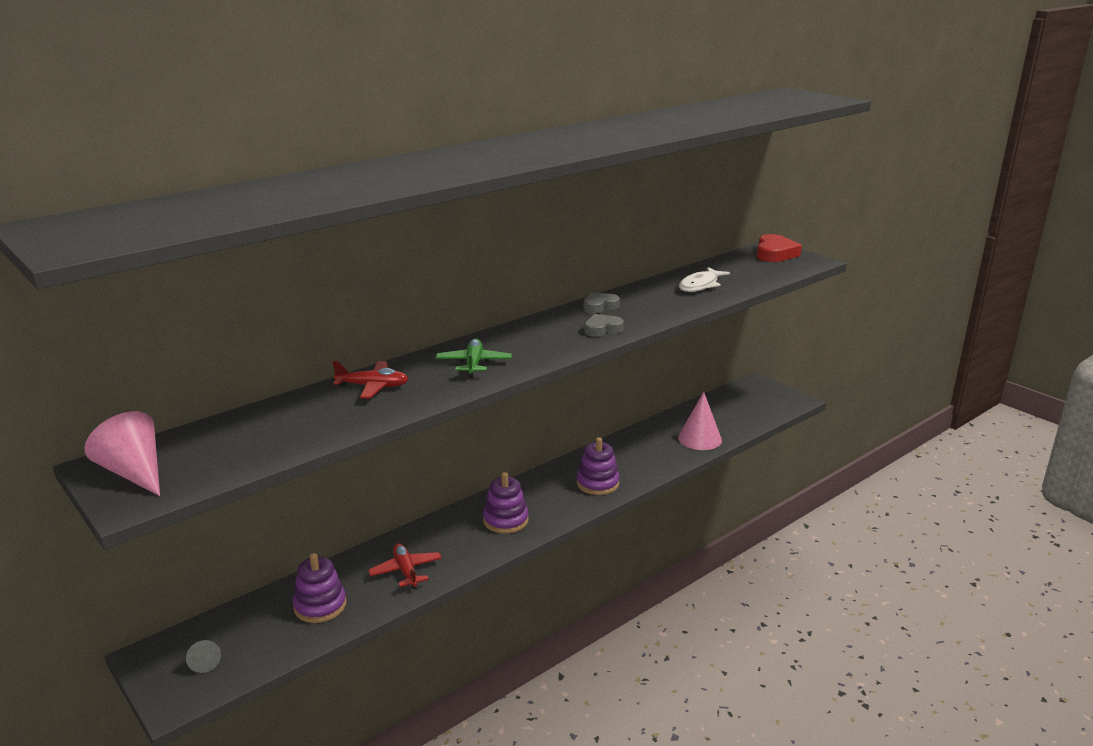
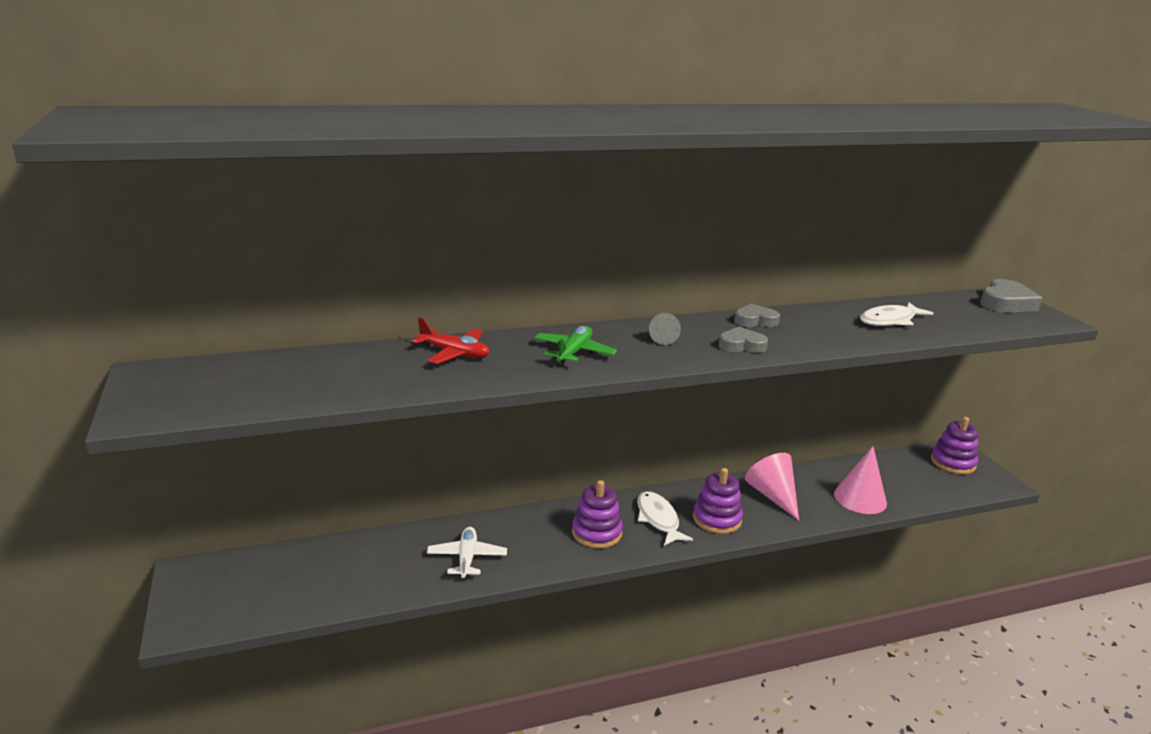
camera: 20 degrees right, 0 degrees up
(134, 472) = (170, 386): pink cone -> pink cone (773, 496)
(204, 661) = (231, 594): grey cone -> grey cone (662, 338)
(320, 606) = (365, 570): purple stacking toy -> purple stacking toy (953, 463)
(406, 571) = (467, 558): red plane -> white plane
(550, 496) = (658, 519): none -> white fish
(775, 253) = (1006, 303): red heart -> grey heart

